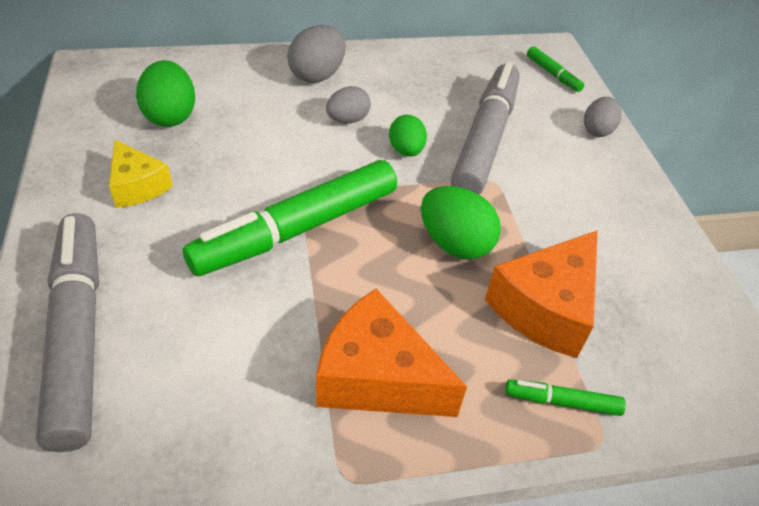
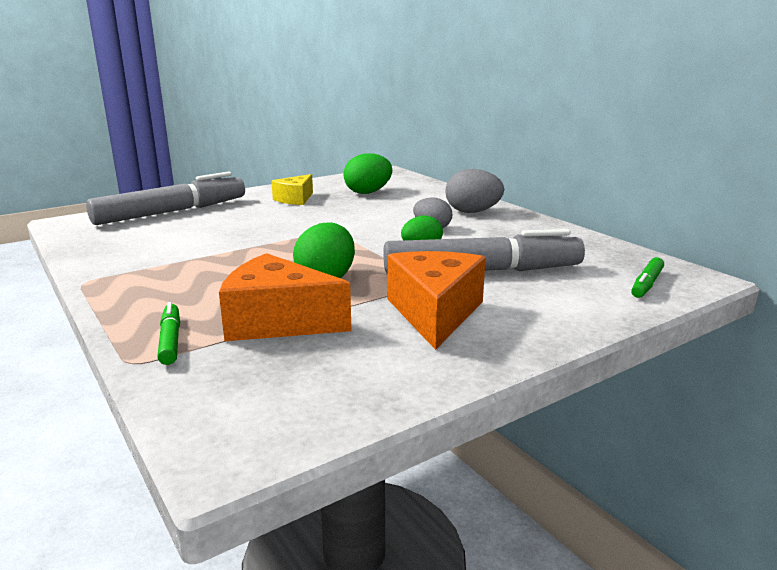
camera: 70 degrees right, 25 degrees down
(298, 229) = (294, 236): green marker -> none
(377, 377) = (170, 277): orange cheese -> orange cheese (435, 313)
(597, 130) = (582, 316): grey egg -> none

